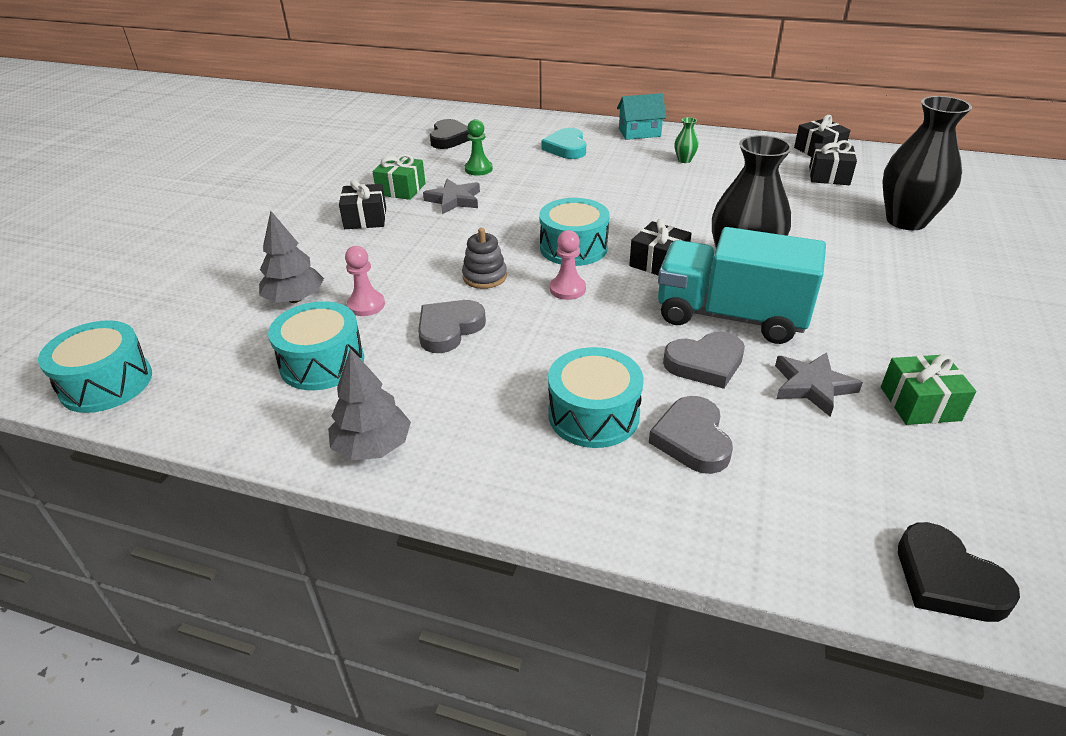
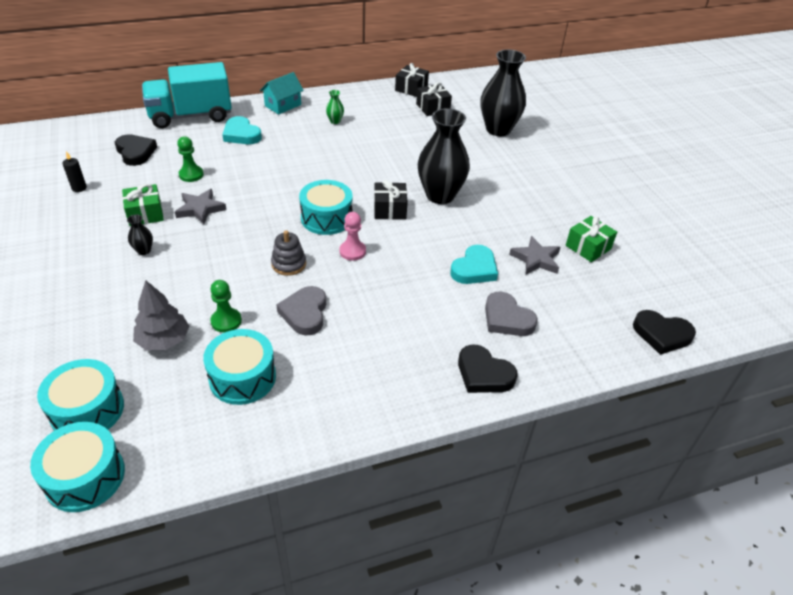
camera: 40 degrees left, 5 degrees up
(365, 218) = (144, 250): black gift -> black vase
(366, 305) = (226, 321): pink pawn -> green pawn
(371, 153) = (79, 188): none -> black candle
(373, 446) = (340, 414): grey tree -> none
(589, 489) = (484, 374): none -> black heart
(593, 415) = (446, 329): turquoise drum -> turquoise drum (87, 410)
(705, 363) = (474, 269): grey heart -> turquoise heart
(730, 316) = (461, 232): turquoise truck -> turquoise truck (191, 116)

